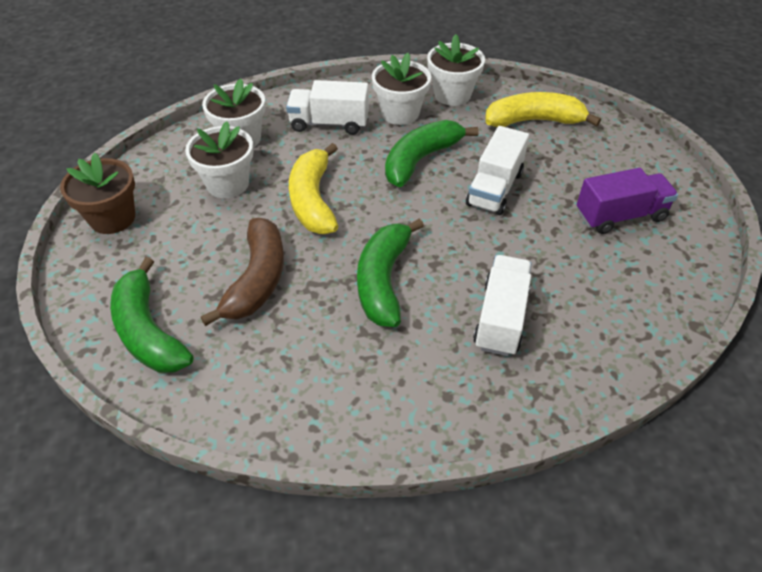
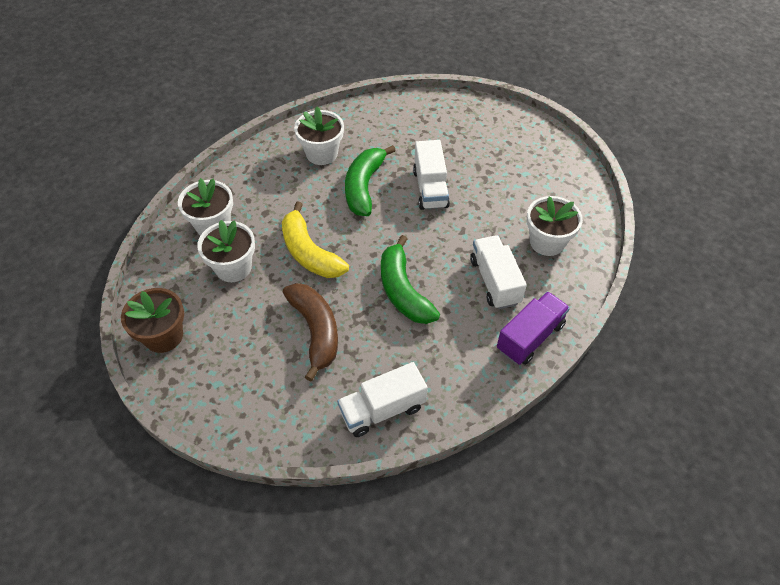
camera: 30 degrees left, 5 degrees up
(148, 331) = (267, 406): green banana -> none
(329, 123) = (274, 184): white truck -> white truck (382, 409)
(452, 94) = (349, 122): white flower pot -> white flower pot (547, 242)
(534, 121) = (422, 122): yellow banana -> none
(620, 216) = (522, 175): purple truck -> purple truck (530, 337)

